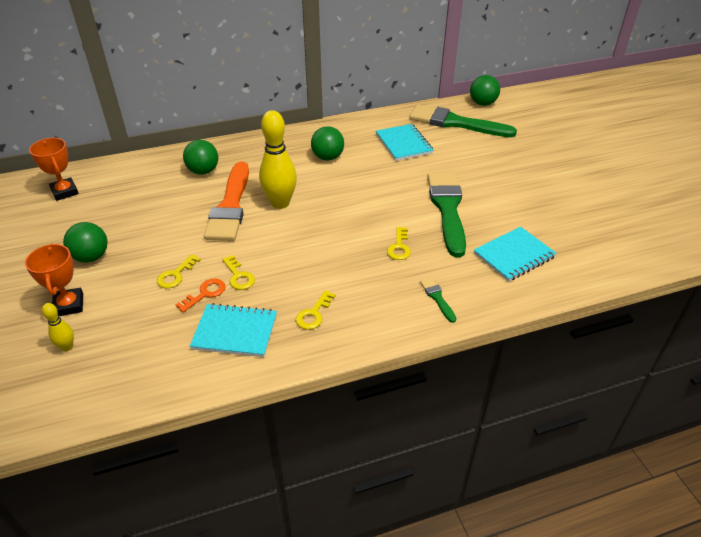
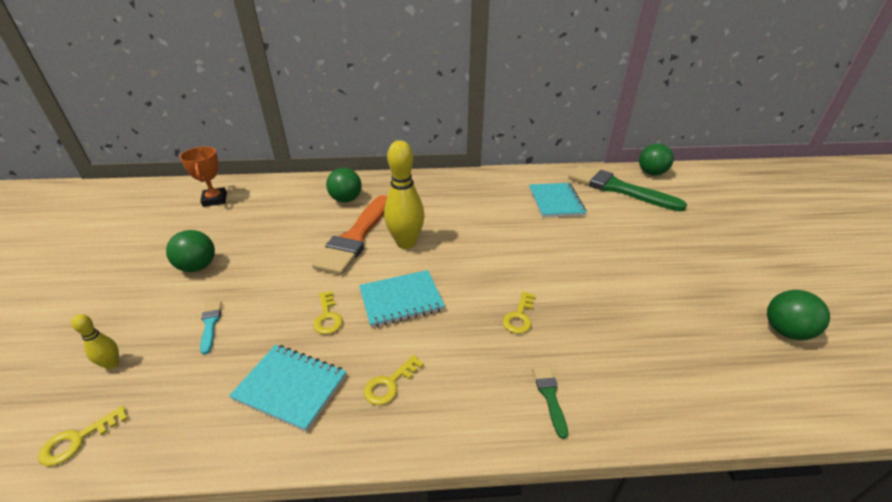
camera: 15 degrees right, 5 degrees down
(69, 305) = (145, 315): orange trophy -> none
(136, 301) = (210, 324): none -> turquoise brush
(176, 275) = (265, 302): yellow key -> yellow key (77, 440)
(205, 293) = (283, 330): orange key -> none
(327, 157) = (472, 204): green ball -> green ball (785, 331)
(447, 209) = (588, 280): green brush -> none
(514, 255) = (663, 356): turquoise notebook -> turquoise notebook (401, 300)

